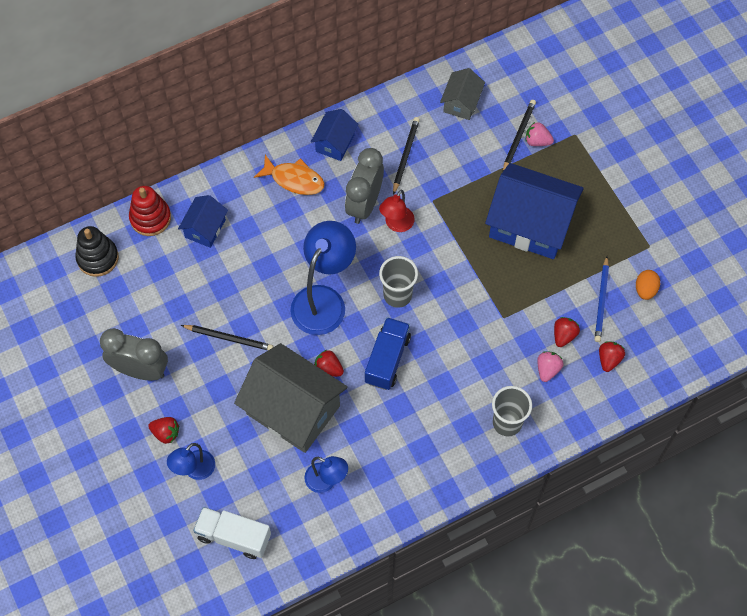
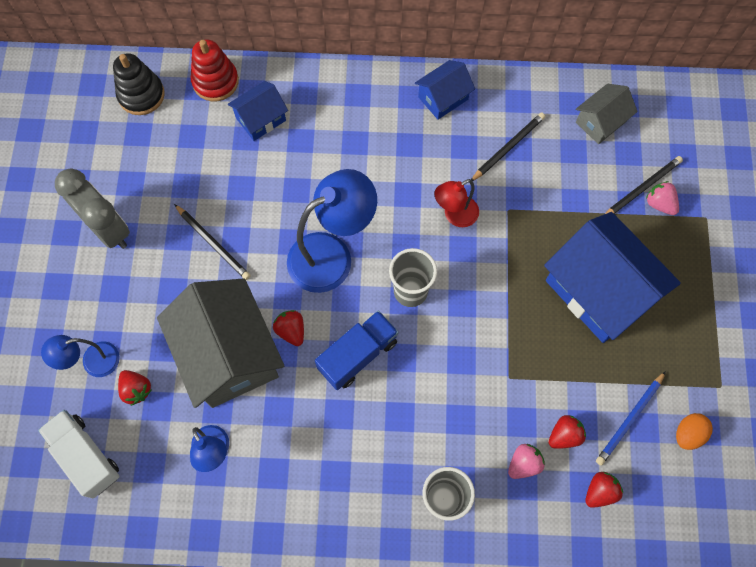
camera: 30 degrees right, 5 degrees up
(166, 433) = (90, 307): red strawberry -> red strawberry (136, 389)
(294, 179) = (379, 115): orange fish -> none
(364, 204) = (434, 176): grey clock -> none

